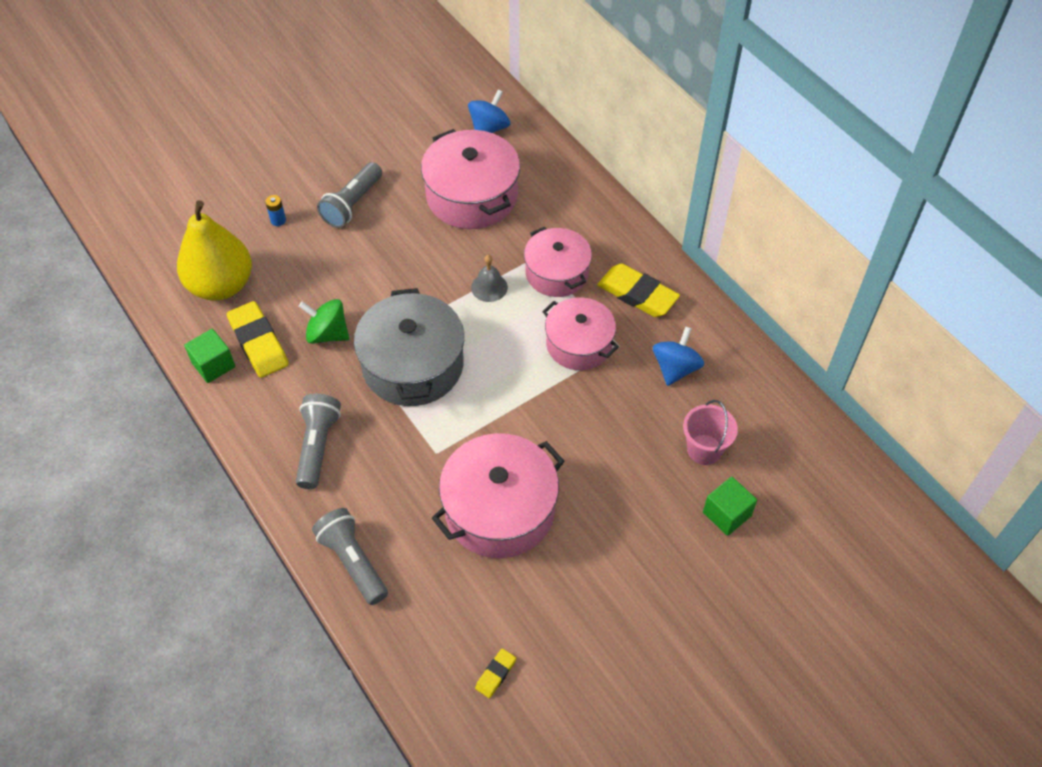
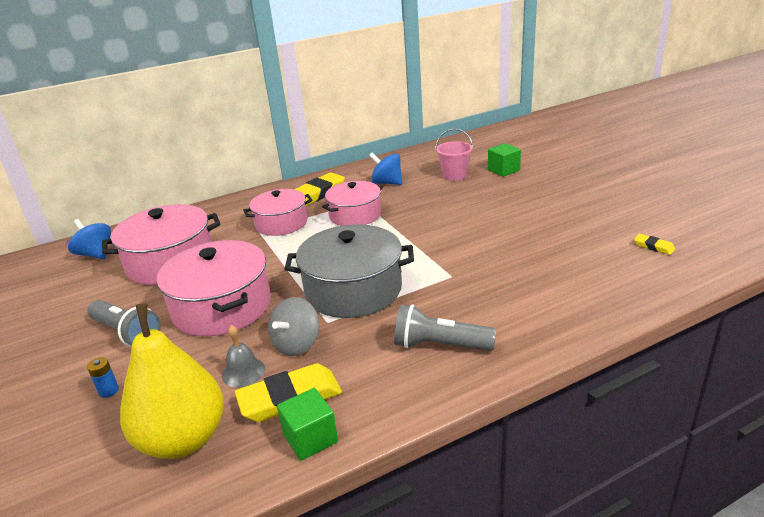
camera: 80 degrees left, 25 degrees down
(327, 334) = (297, 344): green spinning top -> grey spinning top
(353, 561) = (570, 318): grey flashlight -> none
(489, 287) = (281, 252): grey bell -> grey bell (243, 372)
(499, 509) = (507, 246): pink pot -> pink pot (222, 307)

